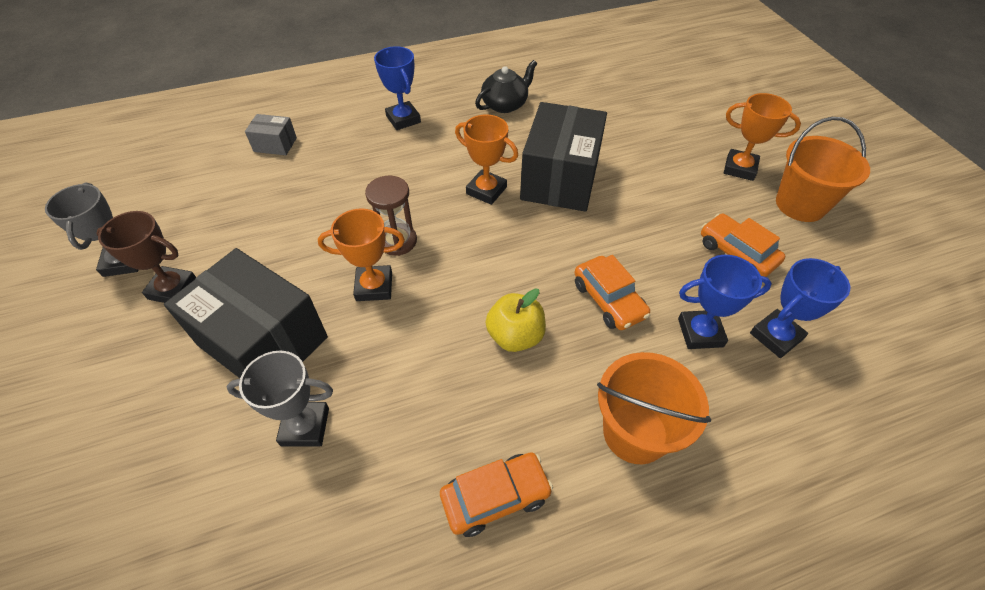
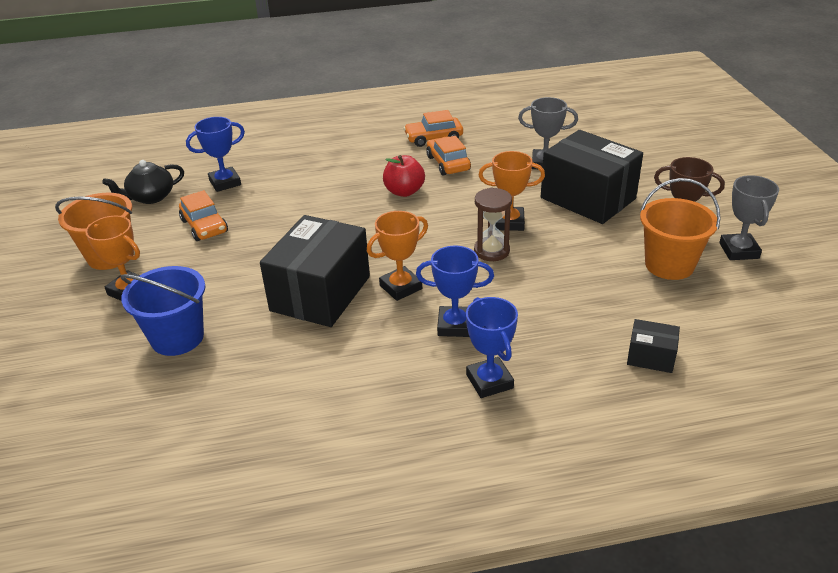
camera: 170 degrees left, 15 degrees down
(275, 144) = (650, 357): grey box -> black box
(486, 190) = (400, 287): orange trophy -> orange trophy turned 75 degrees counterclockwise
(505, 104) = (347, 394): black teapot -> black teapot (150, 197)
(515, 336) = (404, 191): yellow apple -> red apple
(609, 300) = (327, 205): orange car -> orange car (448, 163)
(635, 432) = (347, 153): orange bucket -> orange bucket (669, 265)
(658, 132) = (177, 338): none -> blue bucket
(700, 332) = (274, 187): blue trophy -> blue trophy (455, 325)

